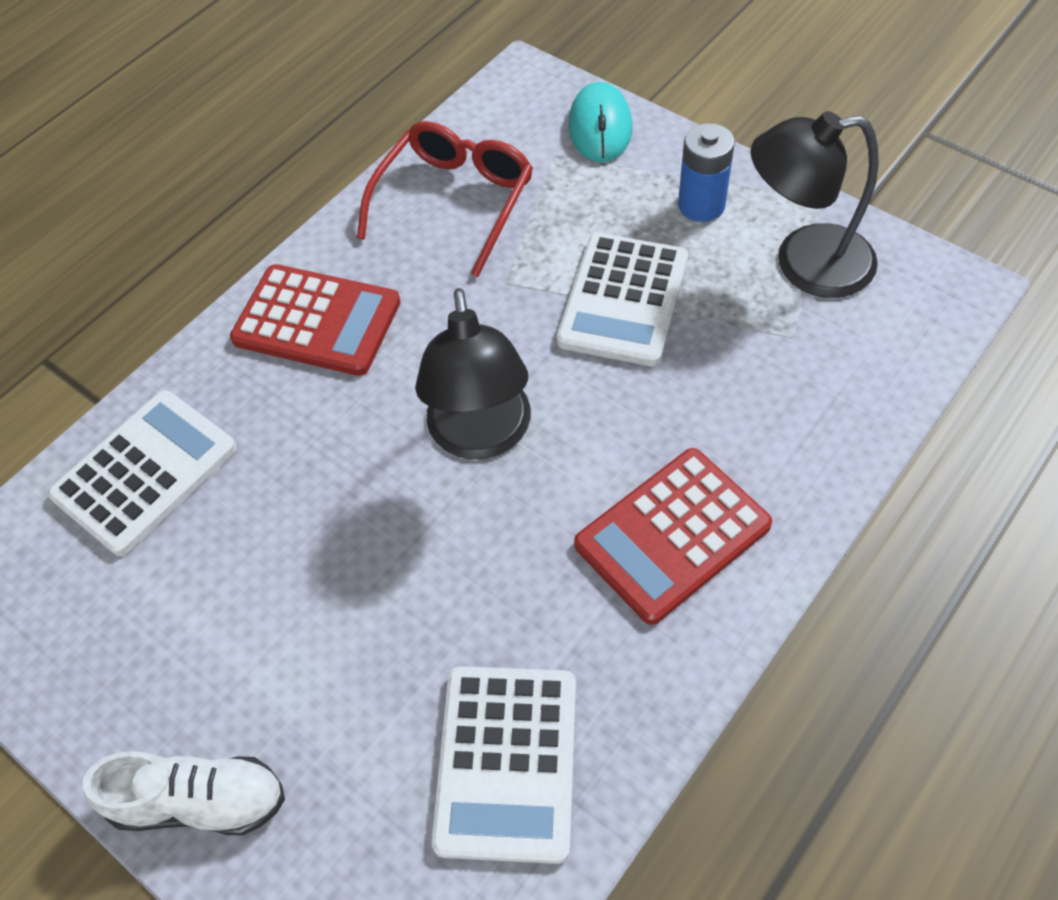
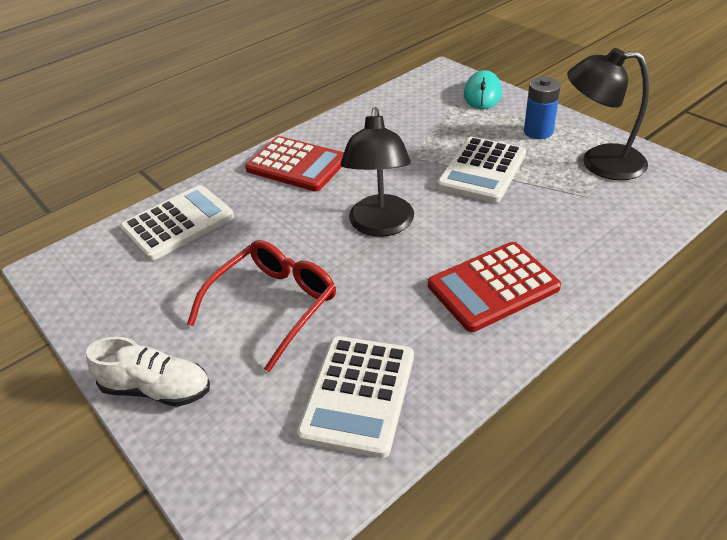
camera: 10 degrees right, 15 degrees down
(454, 202) = (389, 120): red glasses -> red glasses (273, 305)

